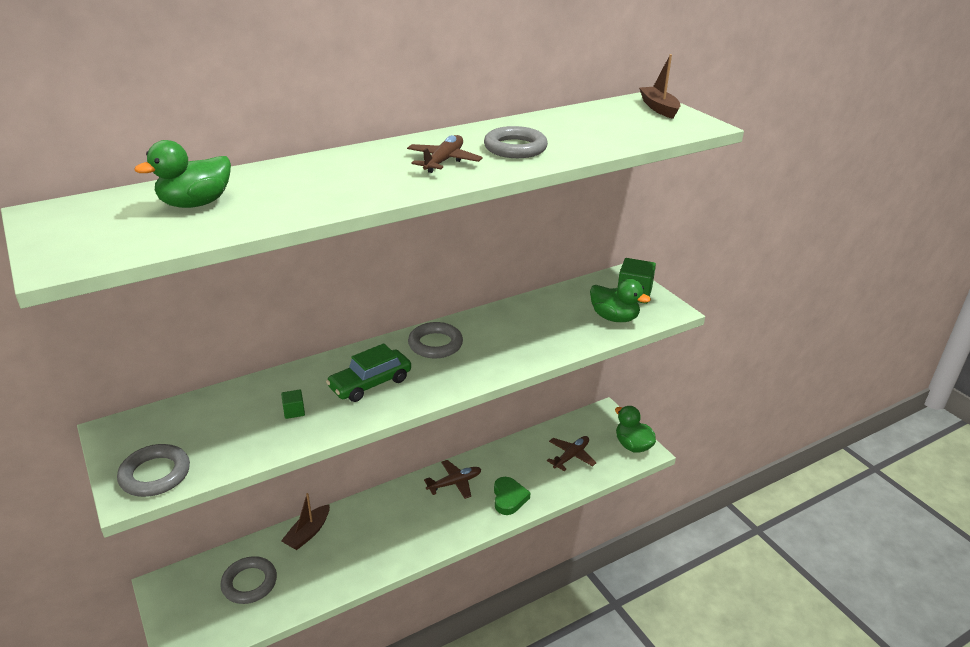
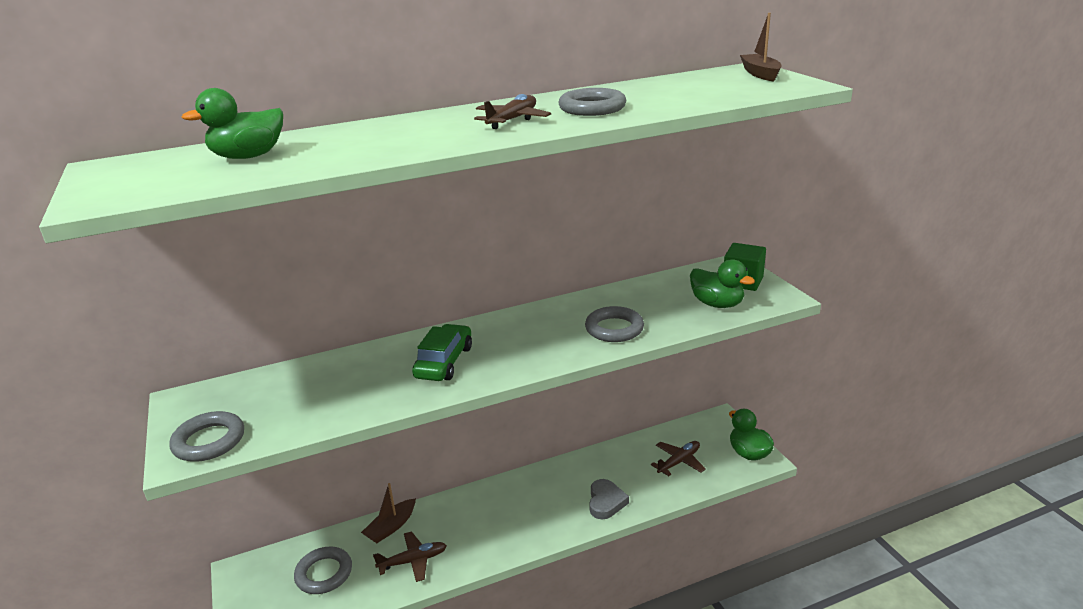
camera: 10 degrees right, 5 degrees down
(294, 411) = (361, 386): green cube -> none
(370, 383) = (444, 362): green car -> green car turned 135 degrees clockwise
(435, 344) = (520, 327): grey ring -> grey ring (614, 329)
(454, 483) = (550, 484): brown plane -> brown plane (413, 561)
(509, 498) = (606, 502): green heart -> grey heart

